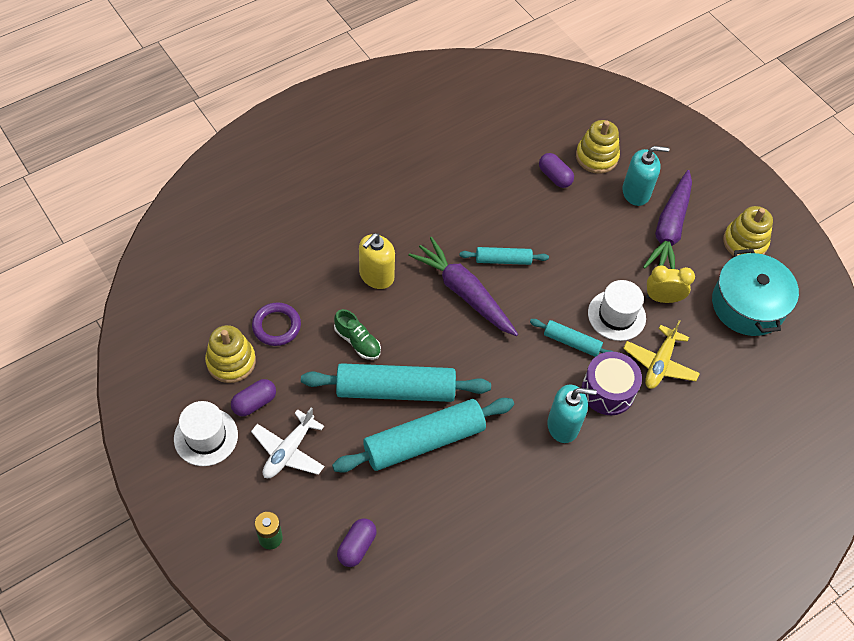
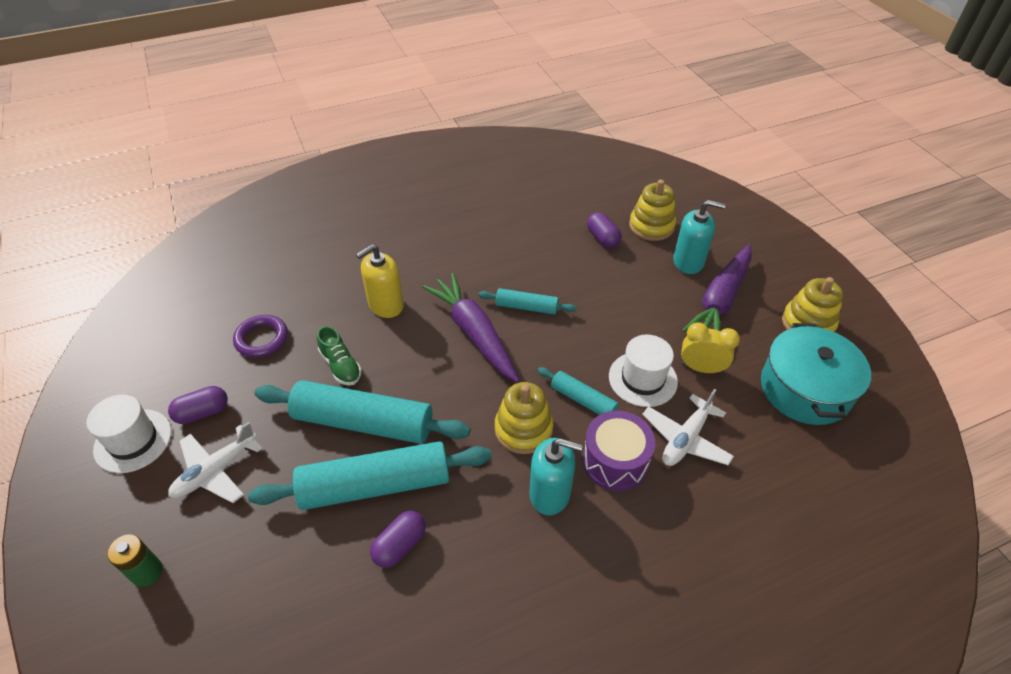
camera: 15 degrees right, 10 degrees down
(231, 361) = (198, 367): yellow stacking toy -> yellow stacking toy (523, 429)
(357, 546) = (245, 603): purple capsule -> purple capsule (400, 545)
(659, 363) = (685, 439): yellow plane -> white plane

